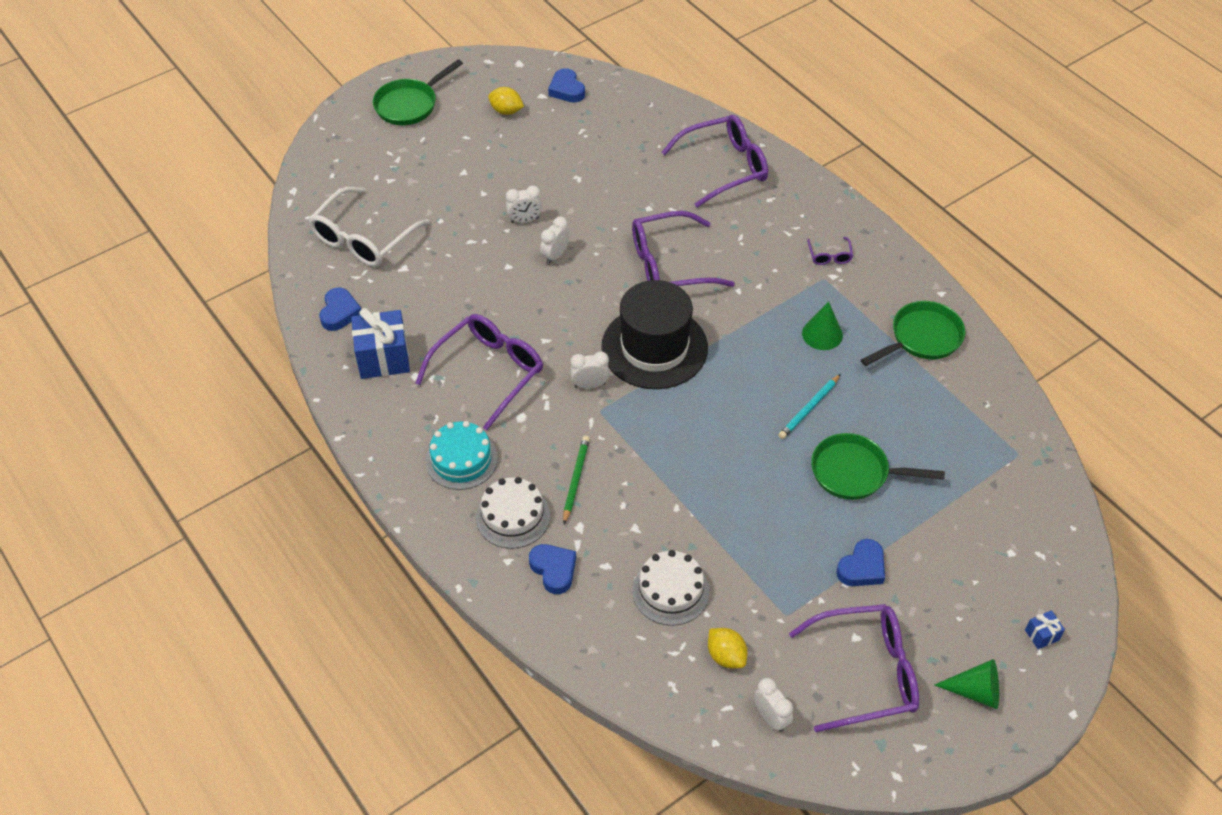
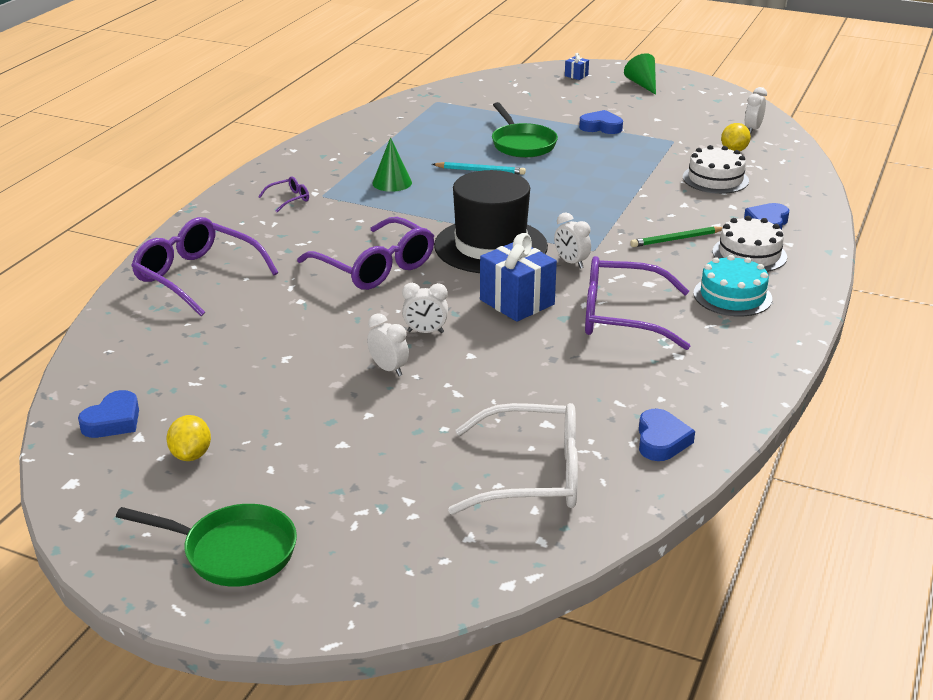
camera: 120 degrees left, 20 degrees down
(339, 312) = (661, 440): blue heart -> blue heart turned 120 degrees clockwise
(383, 358) = (683, 383): blue gift -> blue gift (517, 302)
(866, 673) = (677, 112): purple glasses -> none
(922, 338) = (354, 147): green pan -> none

